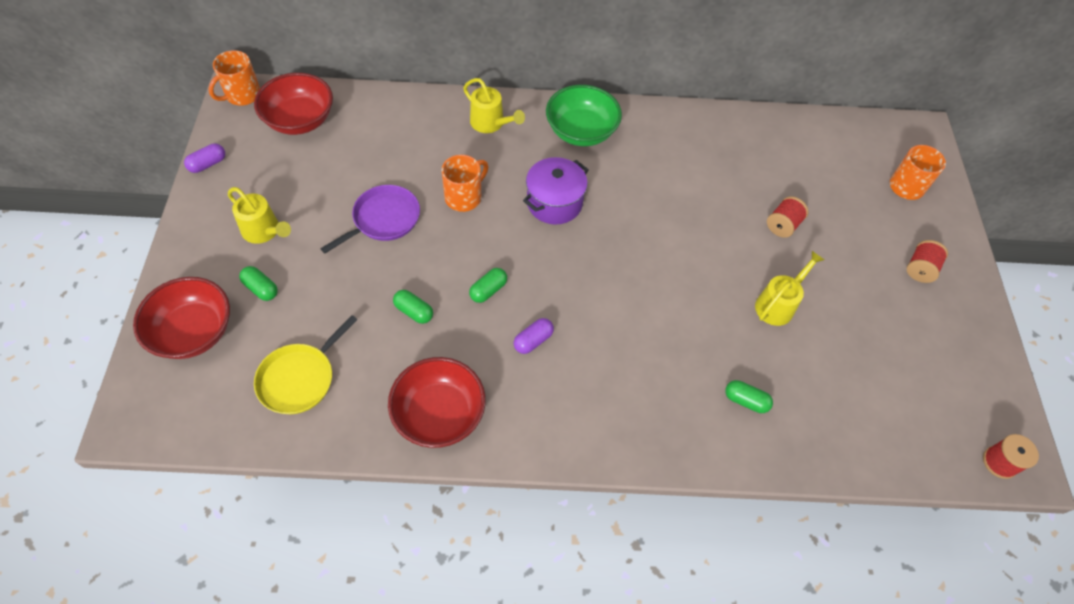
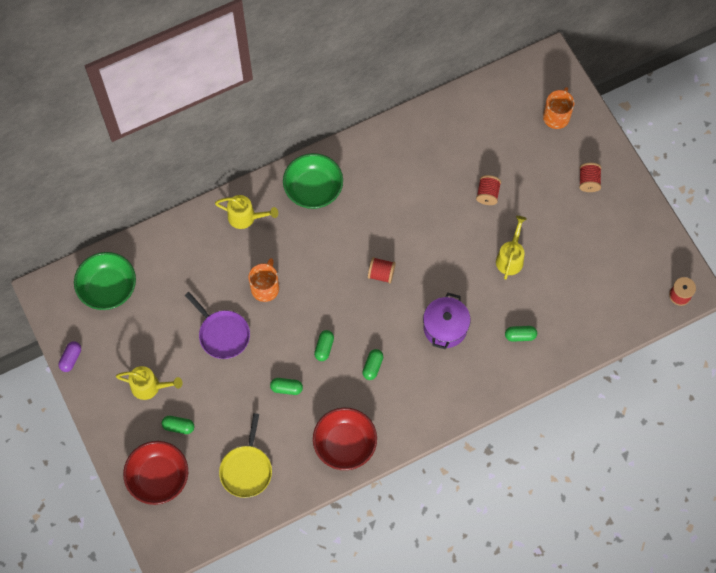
camera: 25 degrees left, 10 degrees up
(242, 95) = (50, 290): orange mug -> none
(300, 120) = (108, 288): red bowl -> green bowl
(383, 219) = (222, 334): purple pan -> purple pan turned 120 degrees clockwise
(533, 340) = (372, 366): purple capsule -> green capsule
(554, 203) = (328, 259): purple pot -> purple pot (445, 328)
(606, 246) = (381, 274): none -> red spool

